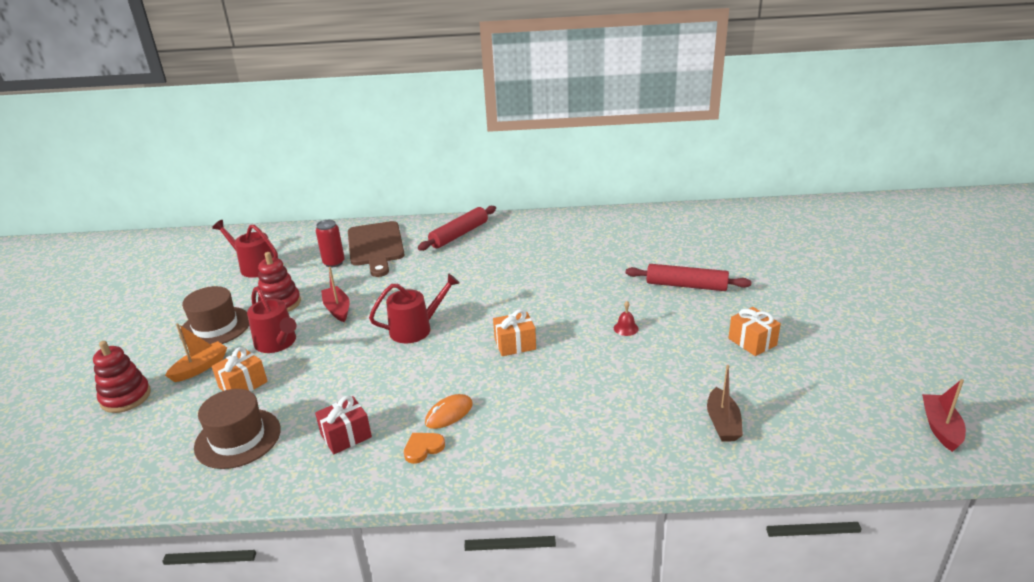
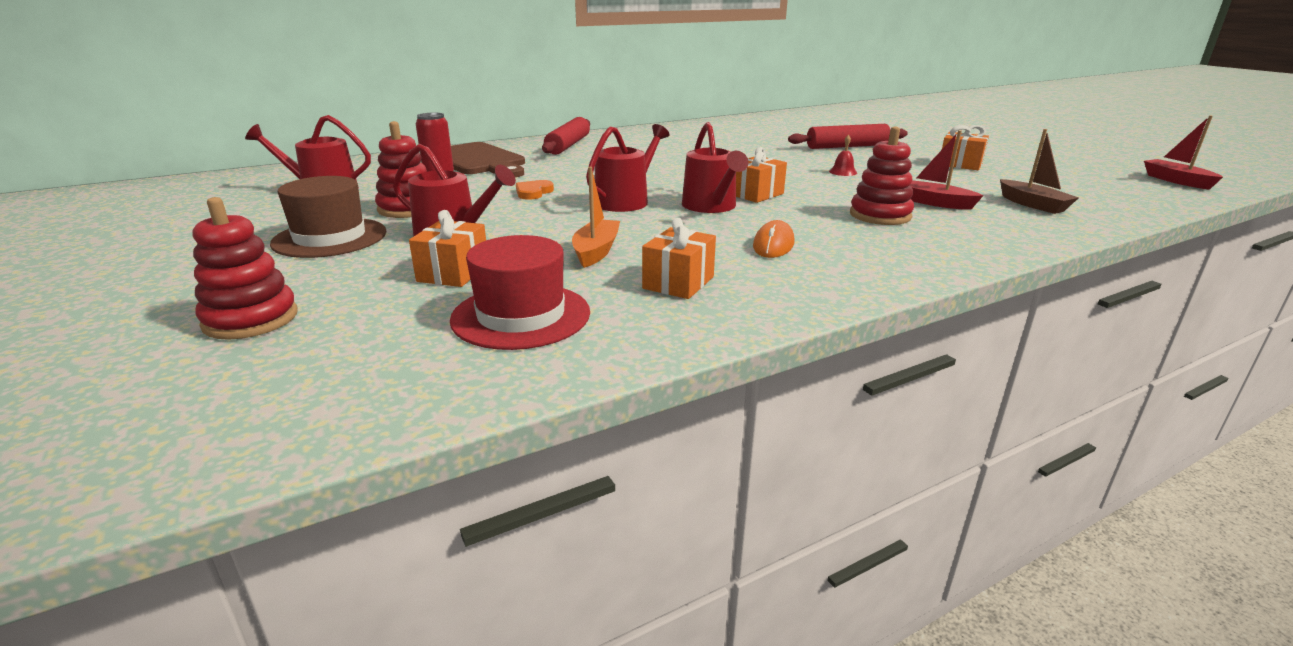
camera: 30 degrees left, 5 degrees down
(200, 368) = (356, 271): orange boat -> orange boat (596, 251)
(238, 438) = (521, 316): brown hat -> red hat
(337, 309) = (499, 202): red boat -> red boat (934, 203)
(346, 436) = (678, 283): red gift -> orange gift
(423, 448) = (791, 272): orange heart -> orange heart (533, 192)
(464, 353) = (711, 206): none -> red watering can
(571, 400) = (880, 215): none -> red stacking toy

